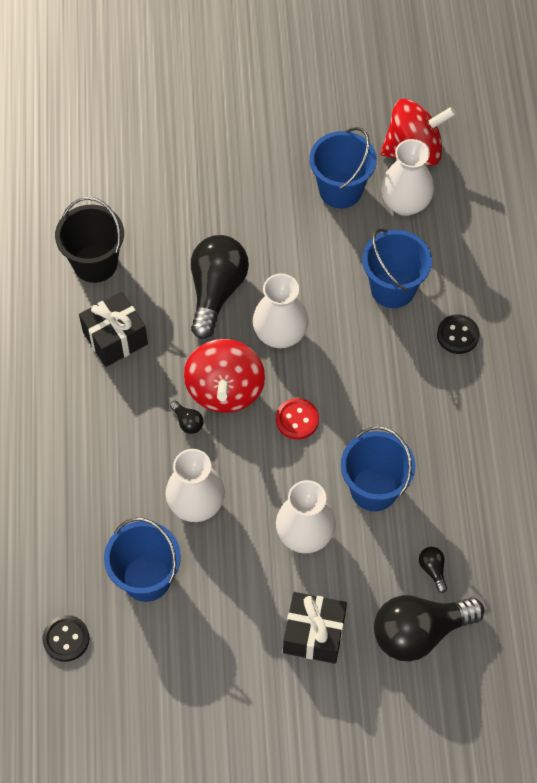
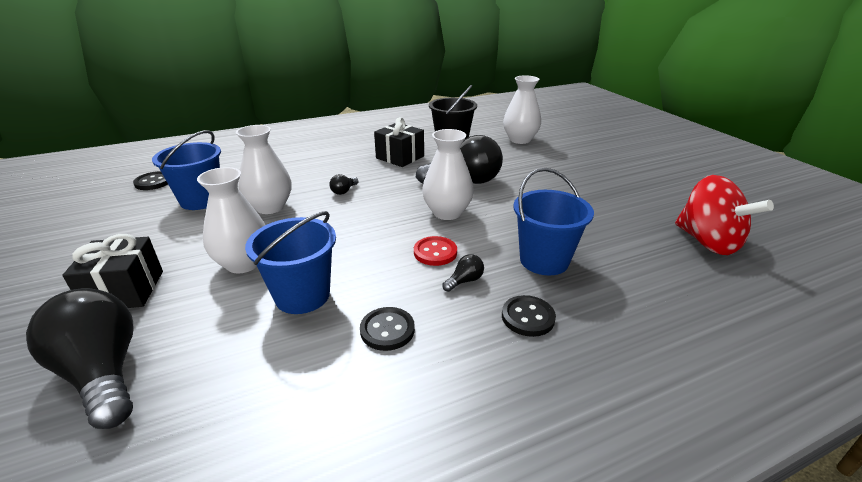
camera: 70 degrees right, 30 degrees down
(225, 390) = (380, 200): red spinning top -> none
(297, 420) = (366, 236): red button -> red button (435, 252)
(340, 190) = (614, 213): blue bucket -> none
(405, 203) = (644, 248): white vase -> white vase (520, 140)
(432, 570) = (195, 366): black light bulb -> black light bulb (464, 281)
(438, 435) = (387, 330): none -> black button

